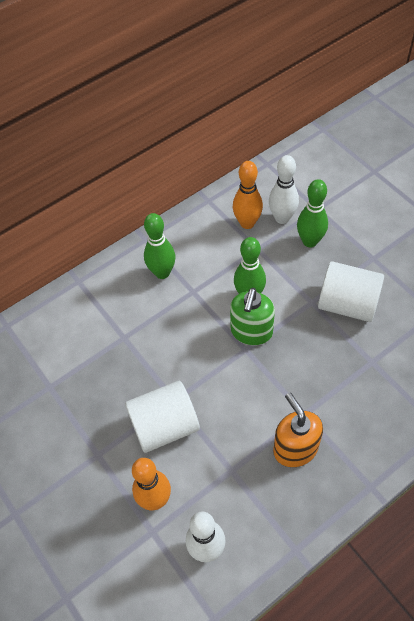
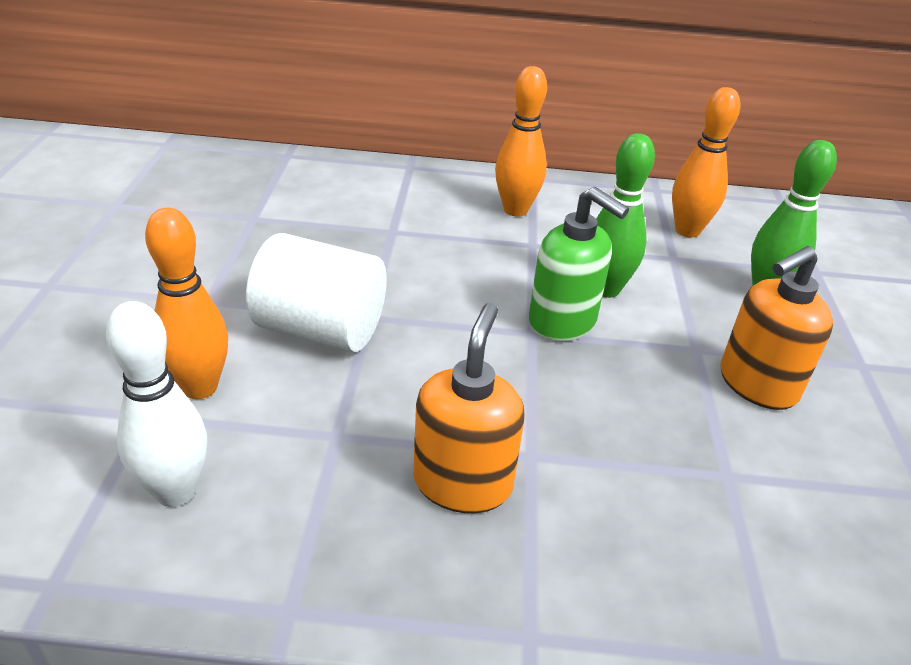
camera: 35 degrees right, 20 degrees down
(162, 272) = (515, 210): green bowling pin -> orange bowling pin
(251, 332) = (563, 322): green soap dispenser -> green soap dispenser turned 105 degrees counterclockwise
(282, 218) = (746, 252): white bowling pin -> none
(347, 304) = (756, 384): white cylinder -> orange soap dispenser

